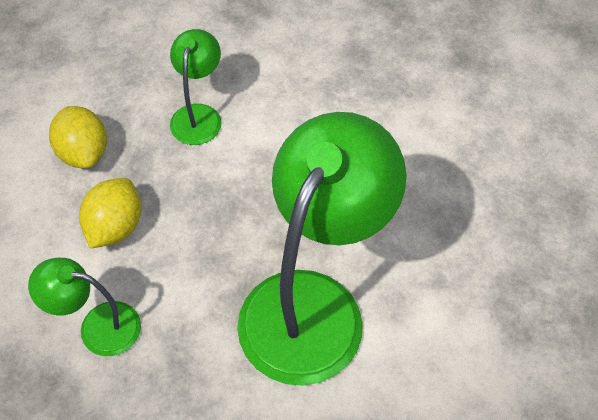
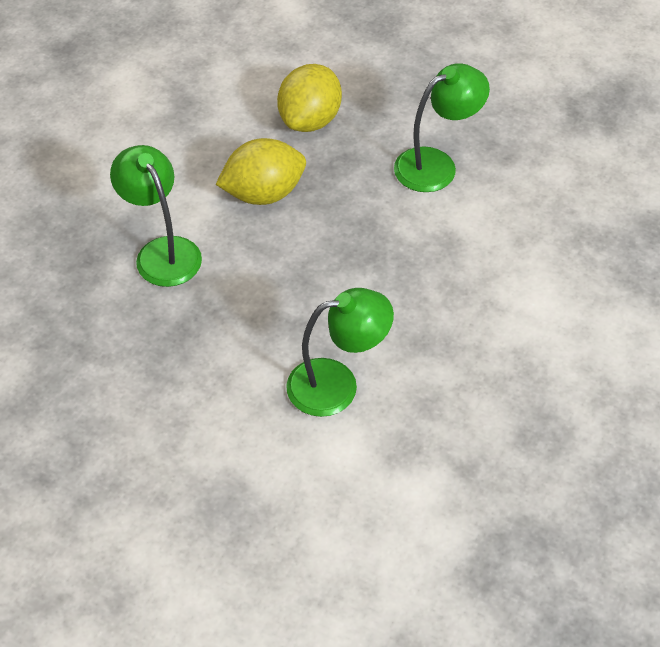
camera: 50 degrees right, 5 degrees down
(313, 303) = (337, 384): green lamp -> green lamp, size x0.48

